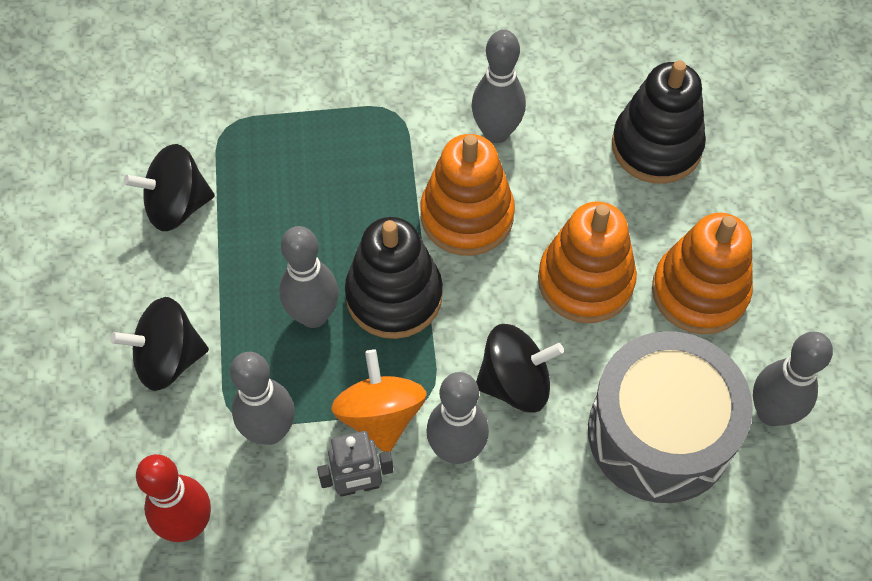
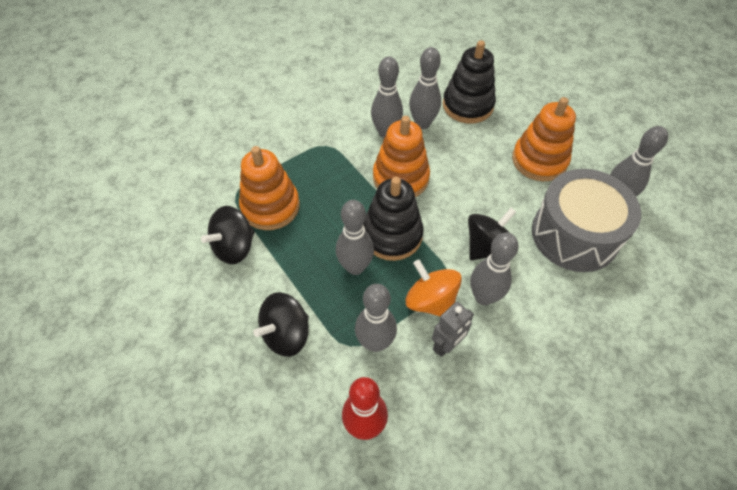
camera: 30 degrees left, 5 degrees down
(562, 143) = (422, 123): none -> grey bowling pin
(585, 281) = (483, 181): orange stacking toy -> orange stacking toy (270, 206)

